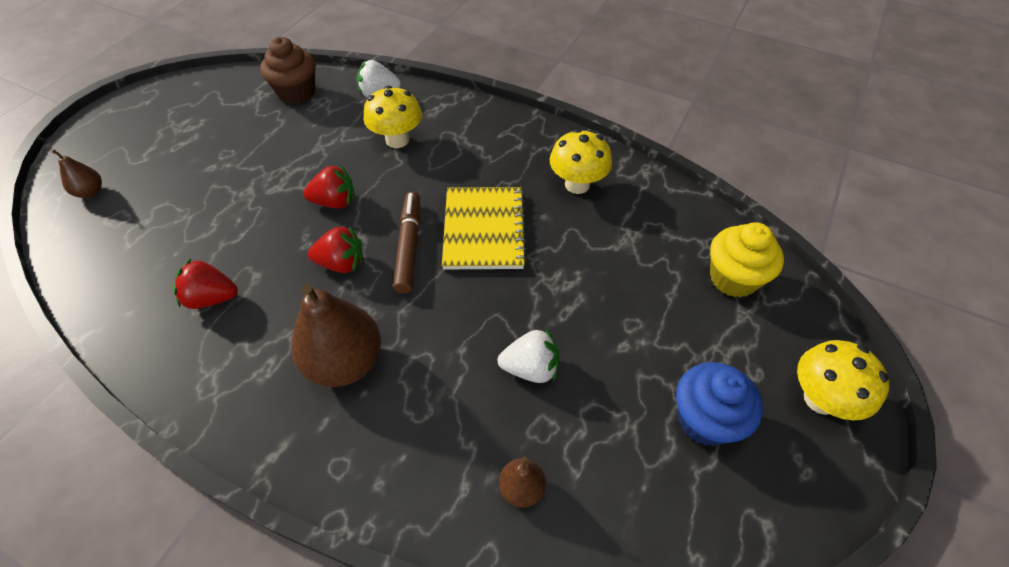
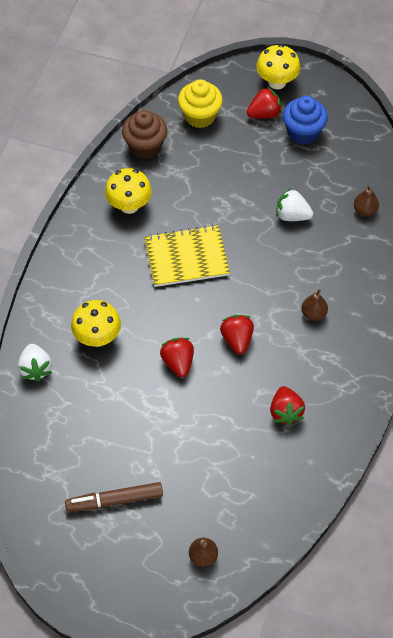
camera: 100 degrees left, 5 degrees up
(297, 93) = (43, 440): brown cupcake -> brown cupcake (145, 146)
(345, 362) = (313, 314): brown pear -> brown pear, size x0.49
(409, 246) = (212, 301): brown marker -> brown marker (114, 500)
(530, 368) = (292, 215): white strawberry -> white strawberry turned 60 degrees counterclockwise
(744, 366) = (264, 114): none -> red strawberry

